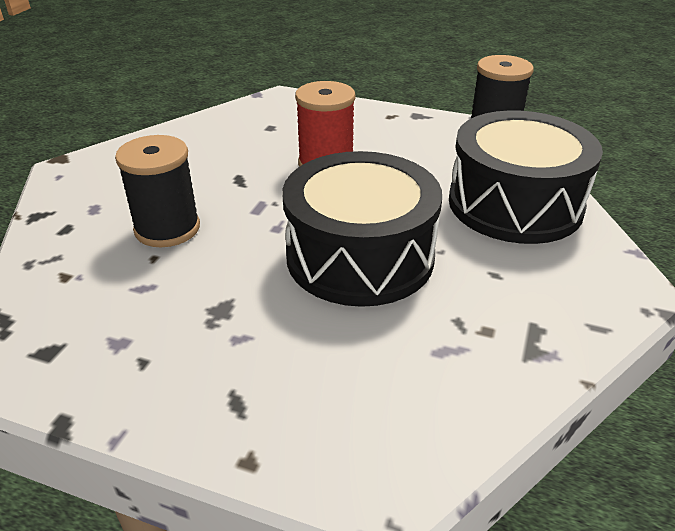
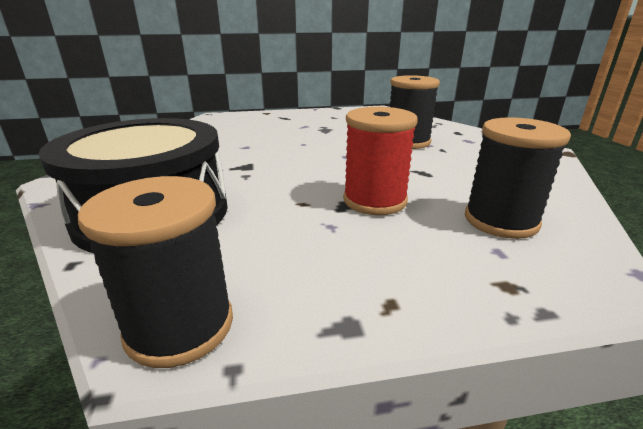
camera: 150 degrees right, 10 degrees down
(267, 128) = (501, 220): none -> black spool
(360, 256) = (274, 155): black drum -> none

